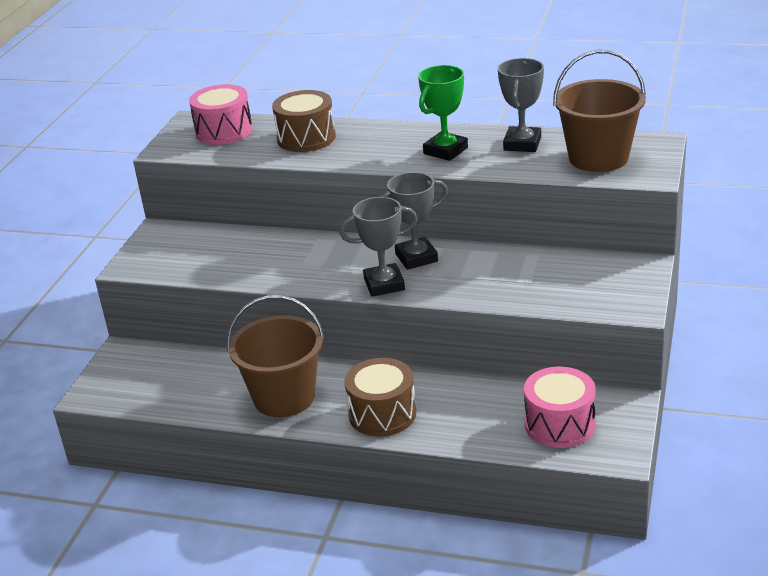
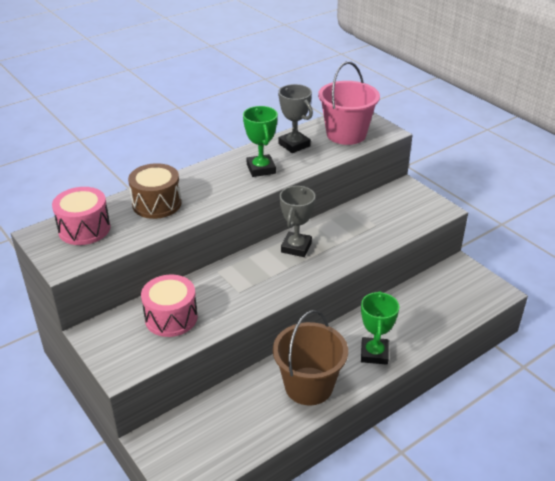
camera: 55 degrees left, 5 degrees up
(382, 414) = (374, 353): brown drum -> green trophy
(384, 284) = (308, 273): grey trophy -> none
(559, 424) = (455, 296): pink drum -> pink drum (171, 318)
(598, 158) = (346, 134): brown bucket -> pink bucket

